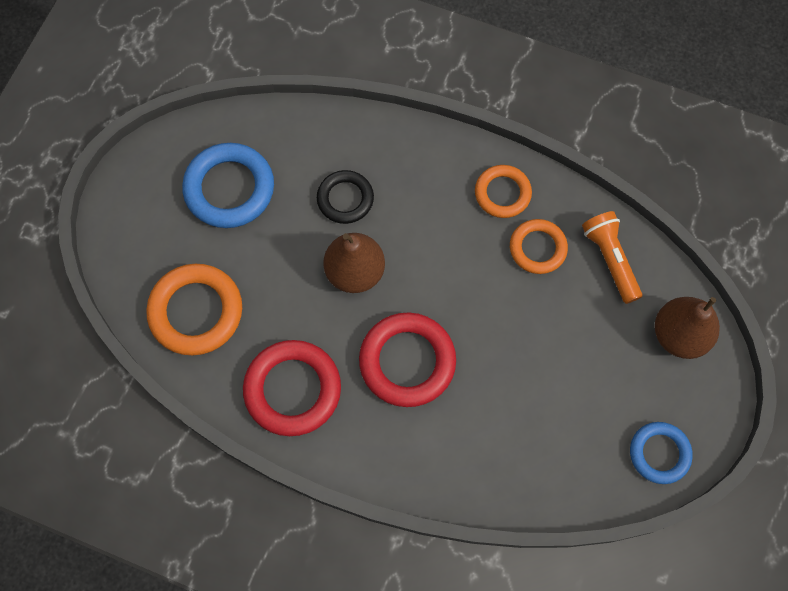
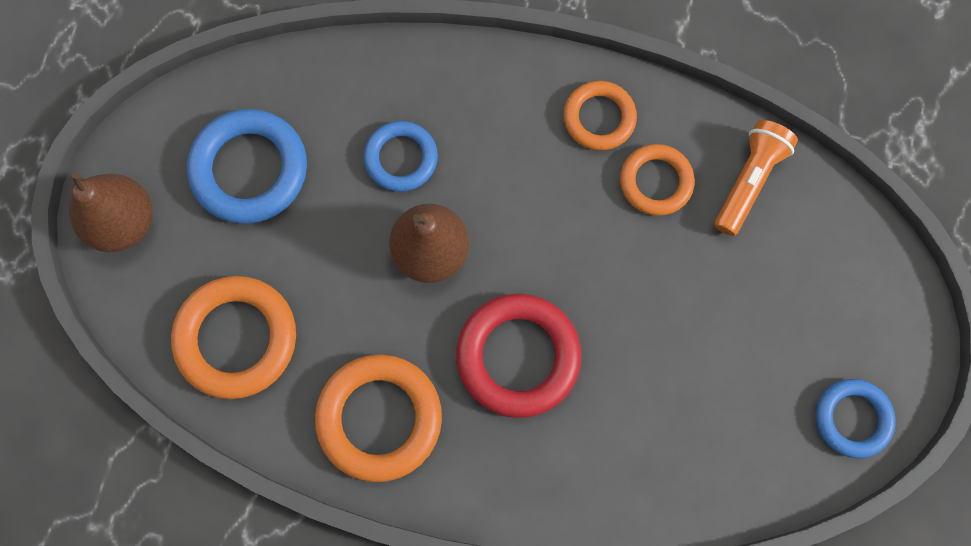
camera: 10 degrees left, 5 degrees up
(292, 389) = (379, 418): red ring -> orange ring
(345, 199) = (401, 158): black ring -> blue ring
(610, 260) = (748, 181): orange flashlight -> orange flashlight turned 60 degrees clockwise
(679, 335) = (850, 263): brown pear -> brown pear (123, 222)

